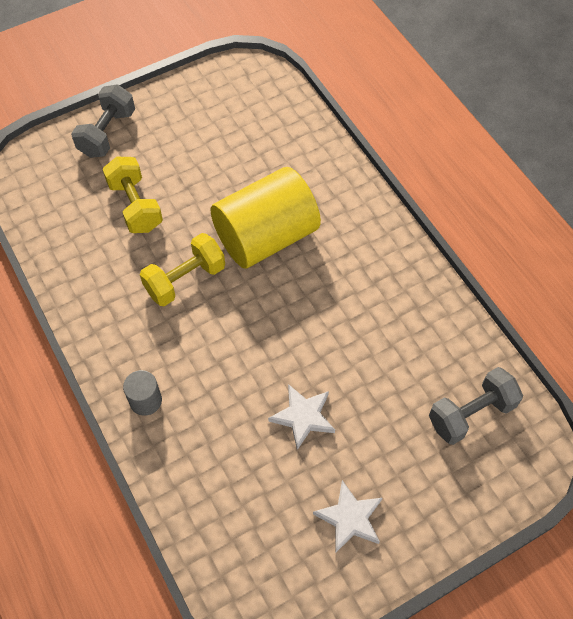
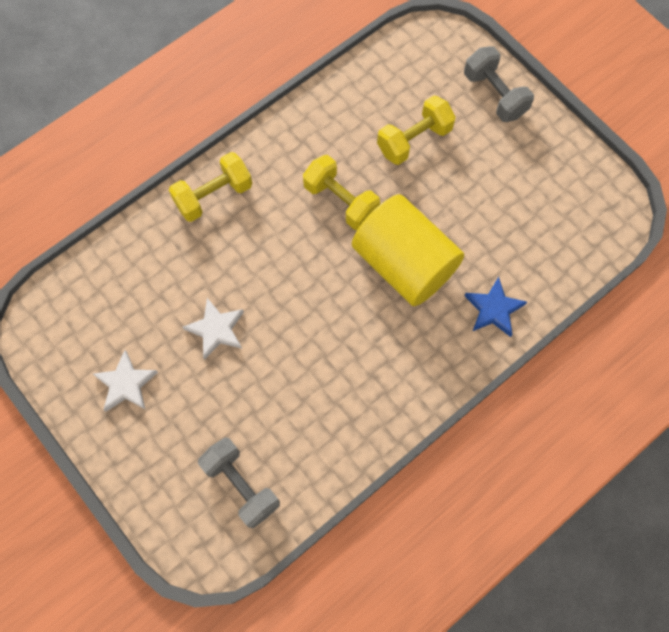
camera: 80 degrees right, 10 degrees up
(107, 133) = (494, 95): grey dumbbell -> grey dumbbell turned 45 degrees clockwise
(145, 400) = (213, 195): grey cylinder -> yellow dumbbell
(326, 176) = (493, 309): none -> blue star

